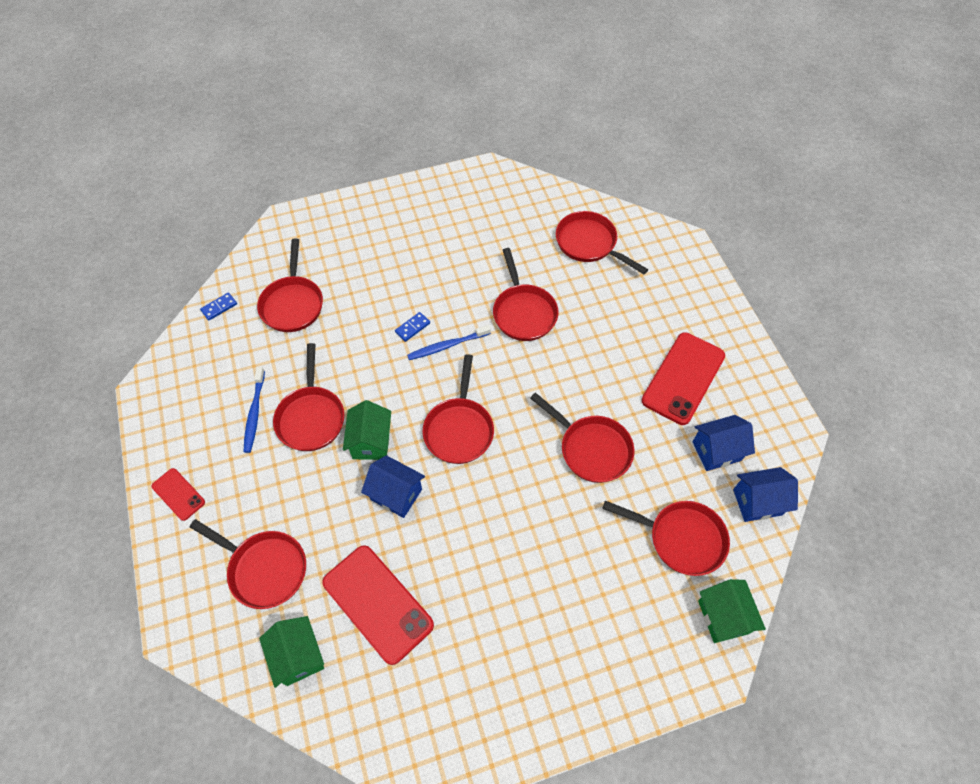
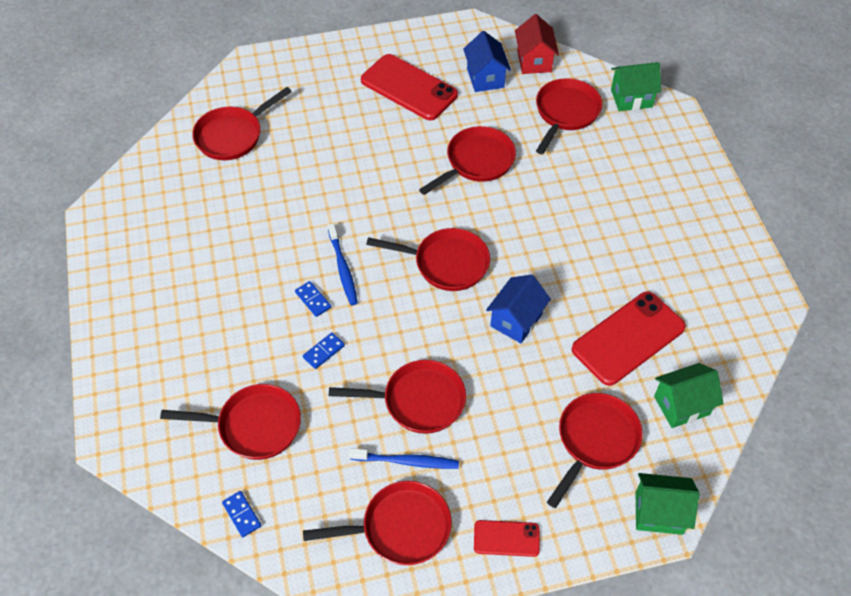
camera: 85 degrees left, 5 degrees down
(178, 494) = (506, 538): red phone -> red phone turned 45 degrees clockwise
(360, 342) = (324, 351): none -> blue domino
(371, 442) = (454, 342): green house -> green house (658, 513)
(523, 312) = (311, 199): red pan -> red pan (400, 528)
(757, 502) = (534, 61): blue house -> red house

